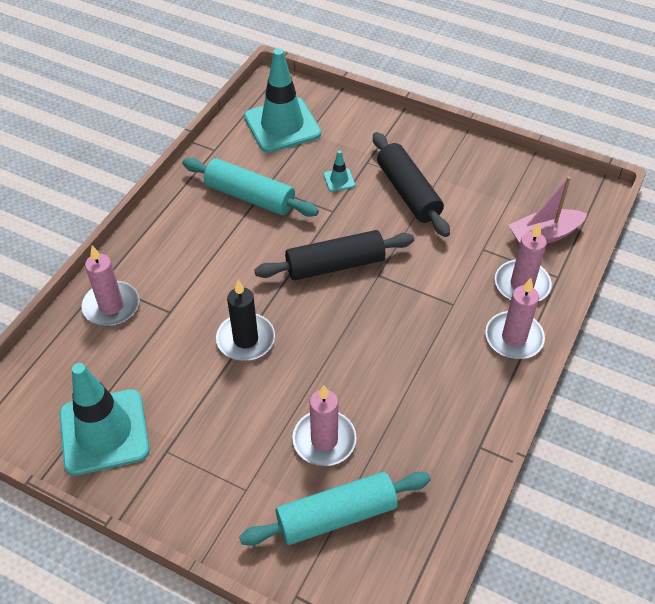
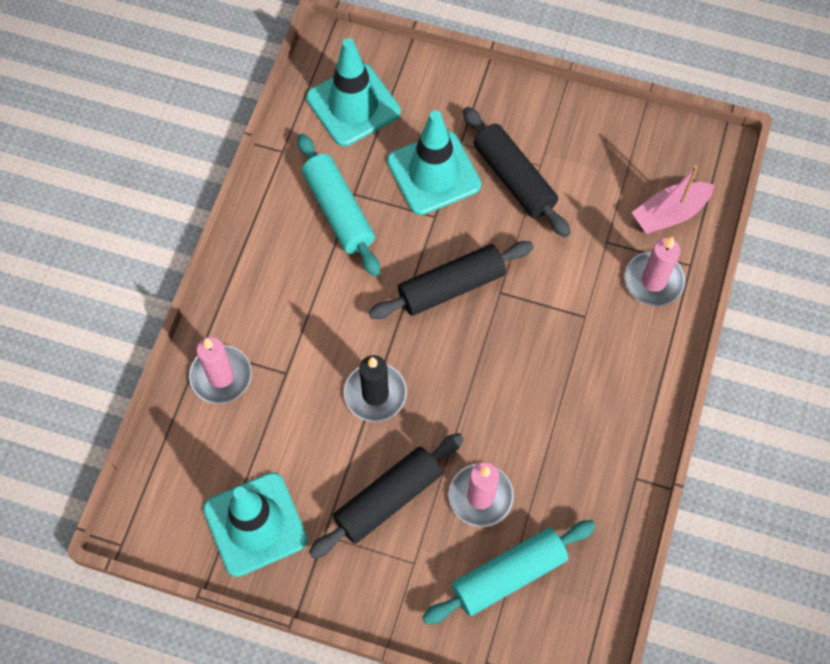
camera: 10 degrees left, 15 degrees up
(234, 429) = (387, 499): none -> black rolling pin
(250, 197) = (338, 211): turquoise rolling pin -> turquoise rolling pin turned 45 degrees clockwise
(339, 180) = (434, 173): turquoise traffic cone -> turquoise traffic cone, size x2.45
(514, 338) = (653, 347): pink candle -> none

